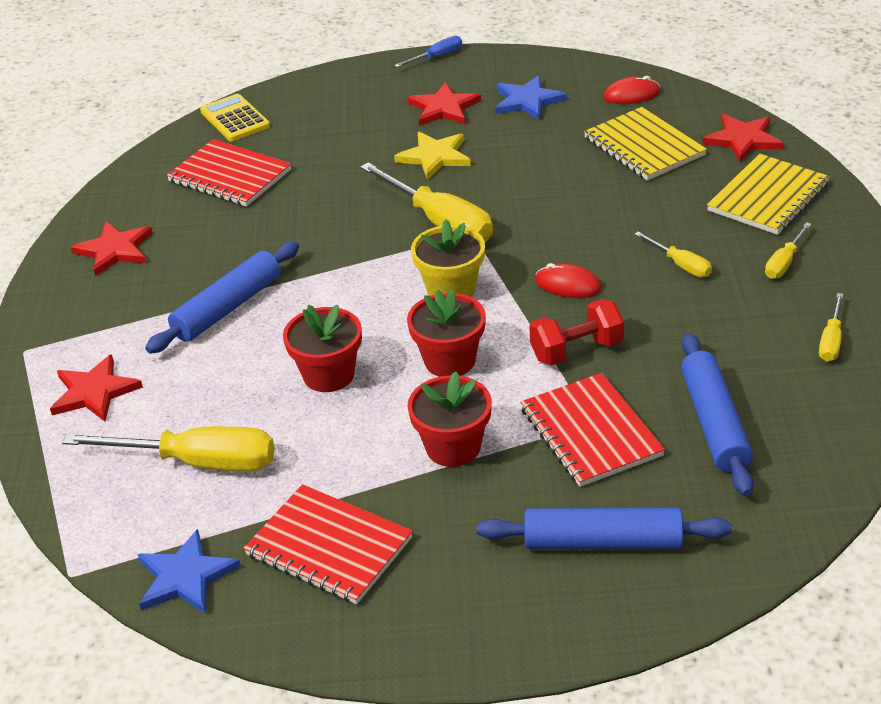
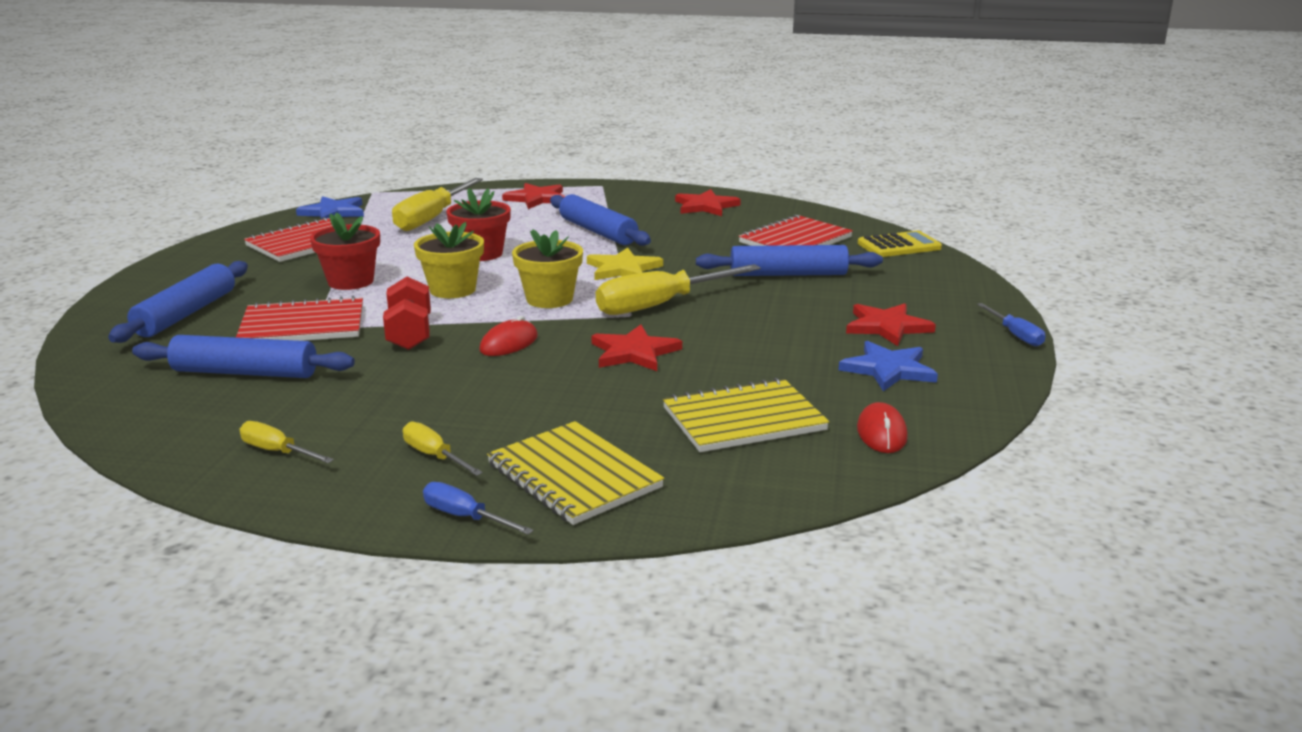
camera: 100 degrees right, 15 degrees down
(334, 167) = (788, 274): none -> blue rolling pin
(435, 157) = (783, 314): yellow star -> yellow star (623, 269)
(450, 360) = (452, 290): red flower pot -> yellow flower pot
(680, 265) = (488, 399): yellow screwdriver -> none
(743, 139) = (724, 488): red star -> red star (634, 352)
(849, 226) = (465, 517): none -> blue screwdriver

